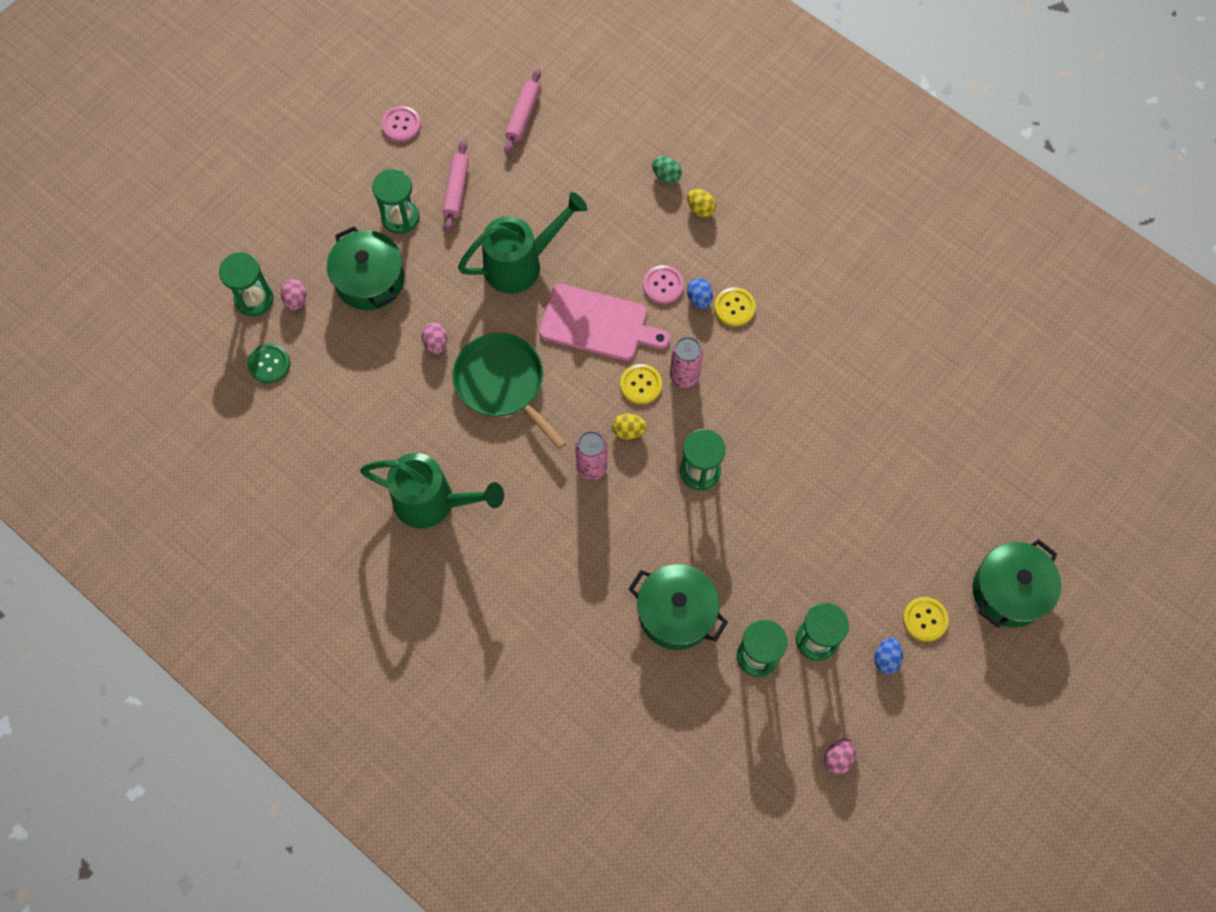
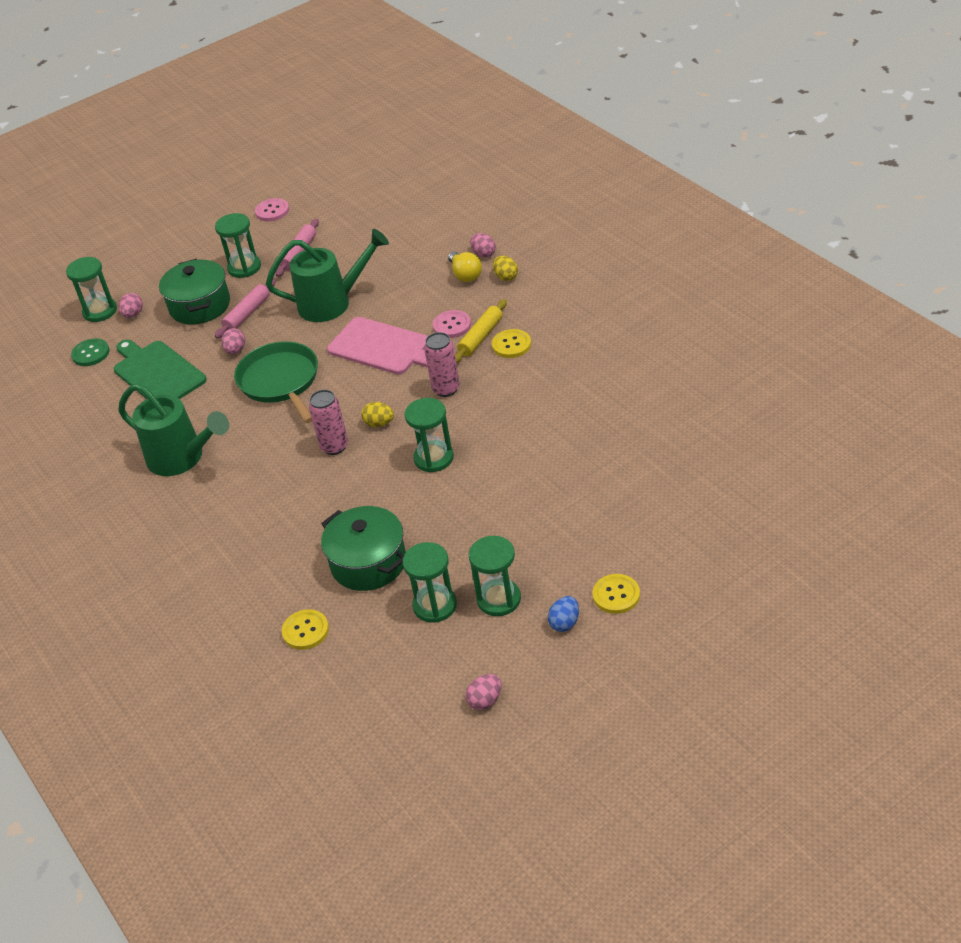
camera: 20 degrees right, 25 degrees down
(359, 385) = (157, 373): none -> green cutting board
(523, 116) = (376, 210): pink rolling pin -> pink rolling pin (247, 314)
(641, 385) = (404, 392): yellow button -> yellow button (305, 631)
(655, 209) = (465, 274): none -> yellow light bulb
(666, 176) = (483, 254): green egg -> pink egg
(699, 299) = (481, 337): blue egg -> yellow rolling pin
(1009, 591) = (713, 581): green pot -> none

